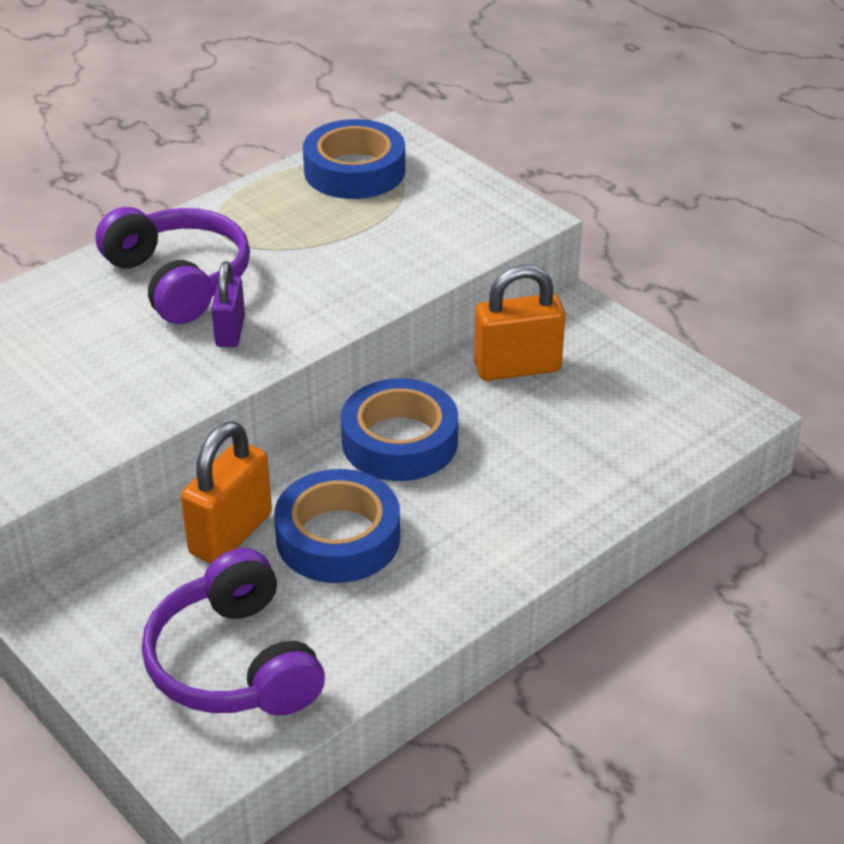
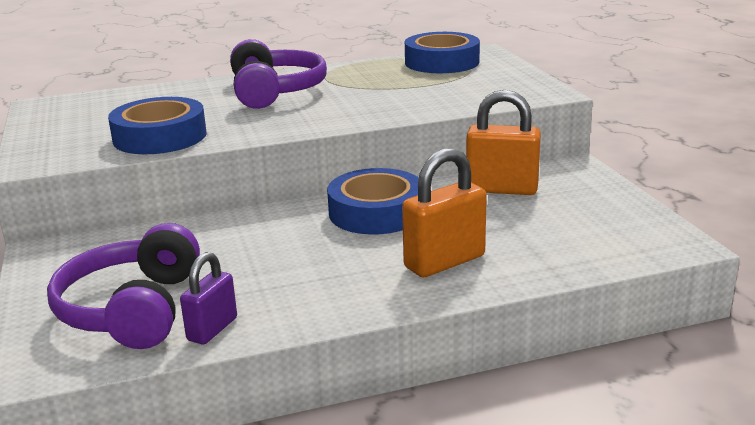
camera: 25 degrees right, 15 degrees down
(230, 332) = (281, 116): purple padlock -> purple padlock (212, 329)
(231, 534) = (207, 238): orange padlock -> orange padlock (444, 262)
(338, 537) = (280, 255): blue tape -> blue tape (160, 137)

